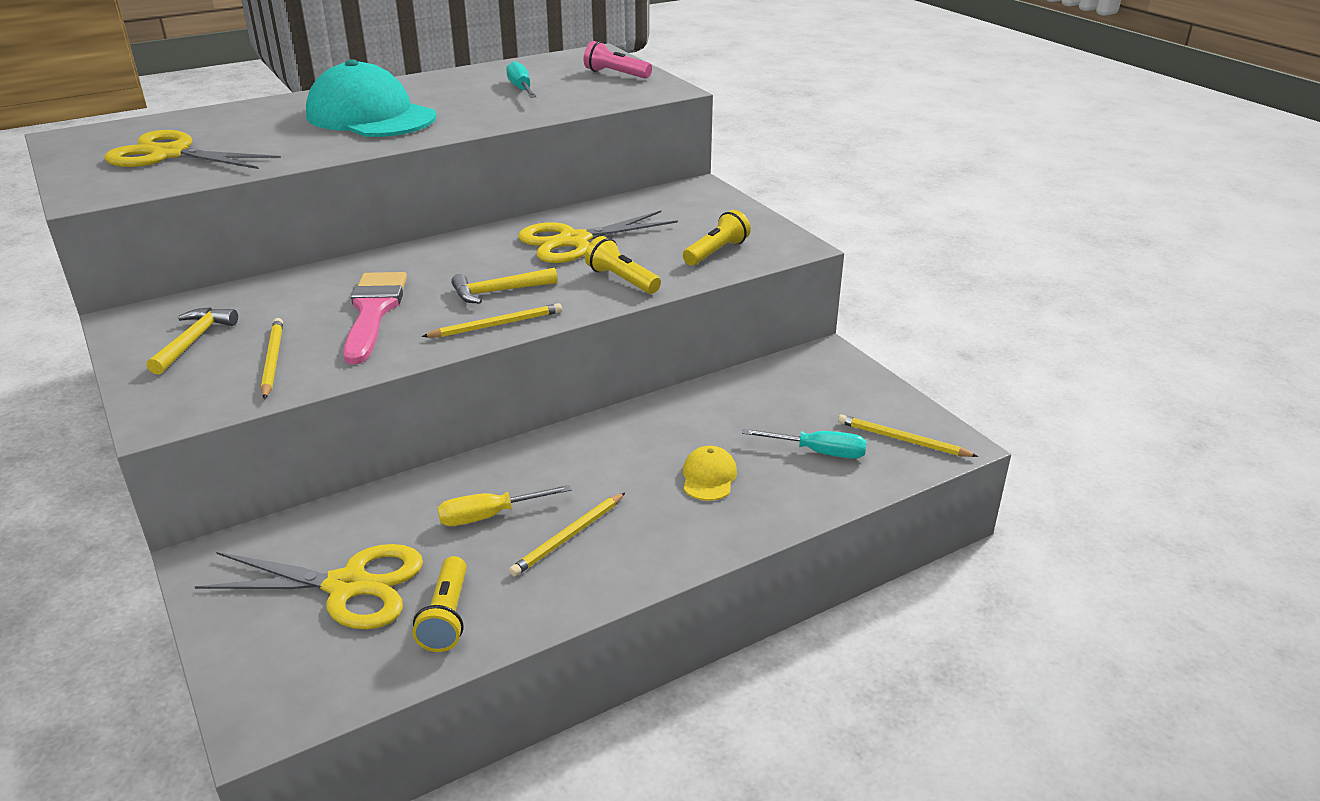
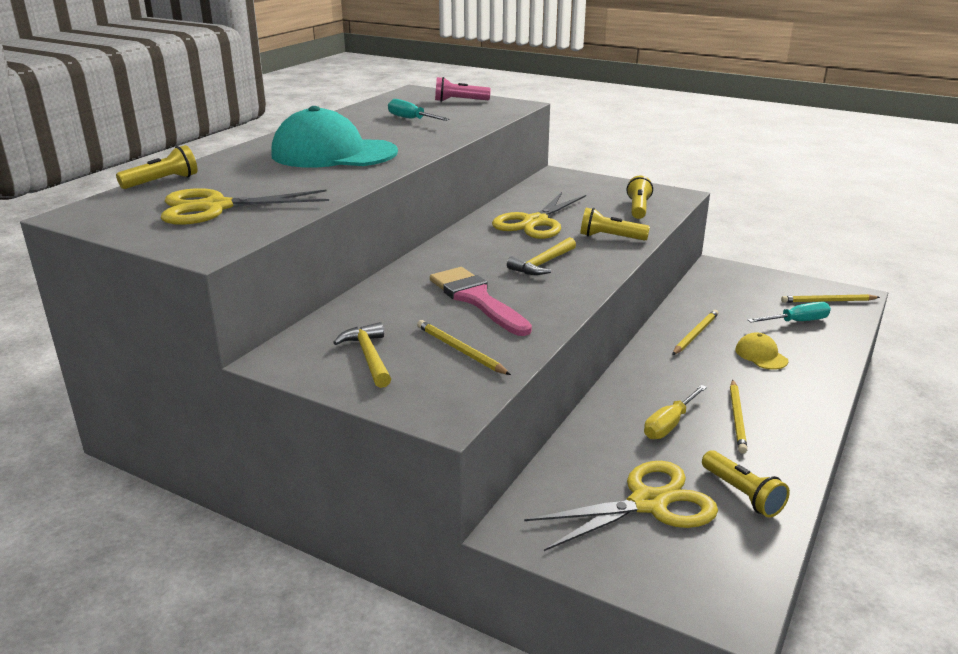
camera: 30 degrees left, 5 degrees down
(182, 117) = (162, 182): none -> yellow flashlight
(496, 325) = (580, 284): yellow pencil -> yellow pencil (695, 334)

